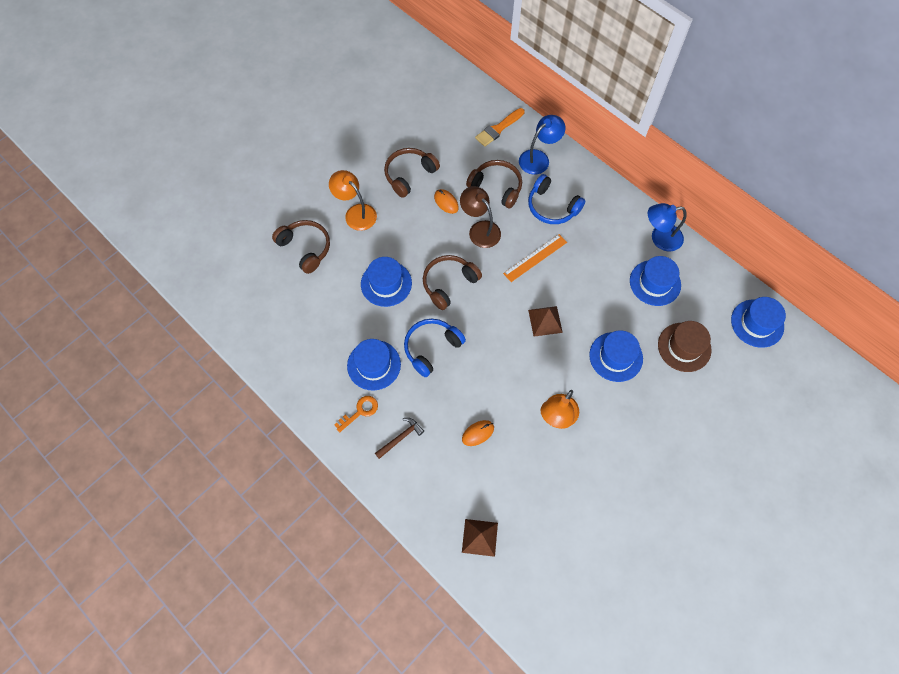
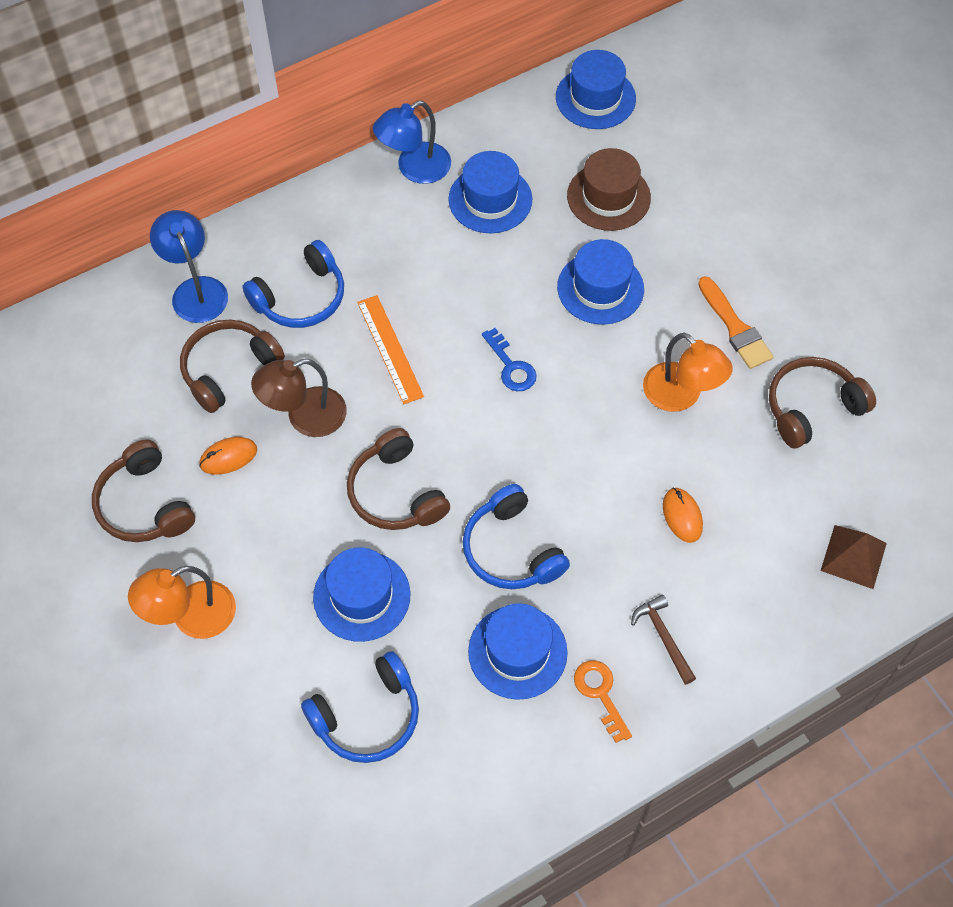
camera: 75 degrees left, 5 degrees down
(305, 248) = (236, 726): brown headphones -> brown headphones (812, 408)
(323, 303) = (367, 716): none -> blue headphones
(498, 129) = (106, 335): orange brush -> orange brush (735, 327)
(545, 321) = (511, 366): brown pyramid -> blue key
(660, 238) = (414, 169): blue lamp -> blue lamp turned 45 degrees clockwise

